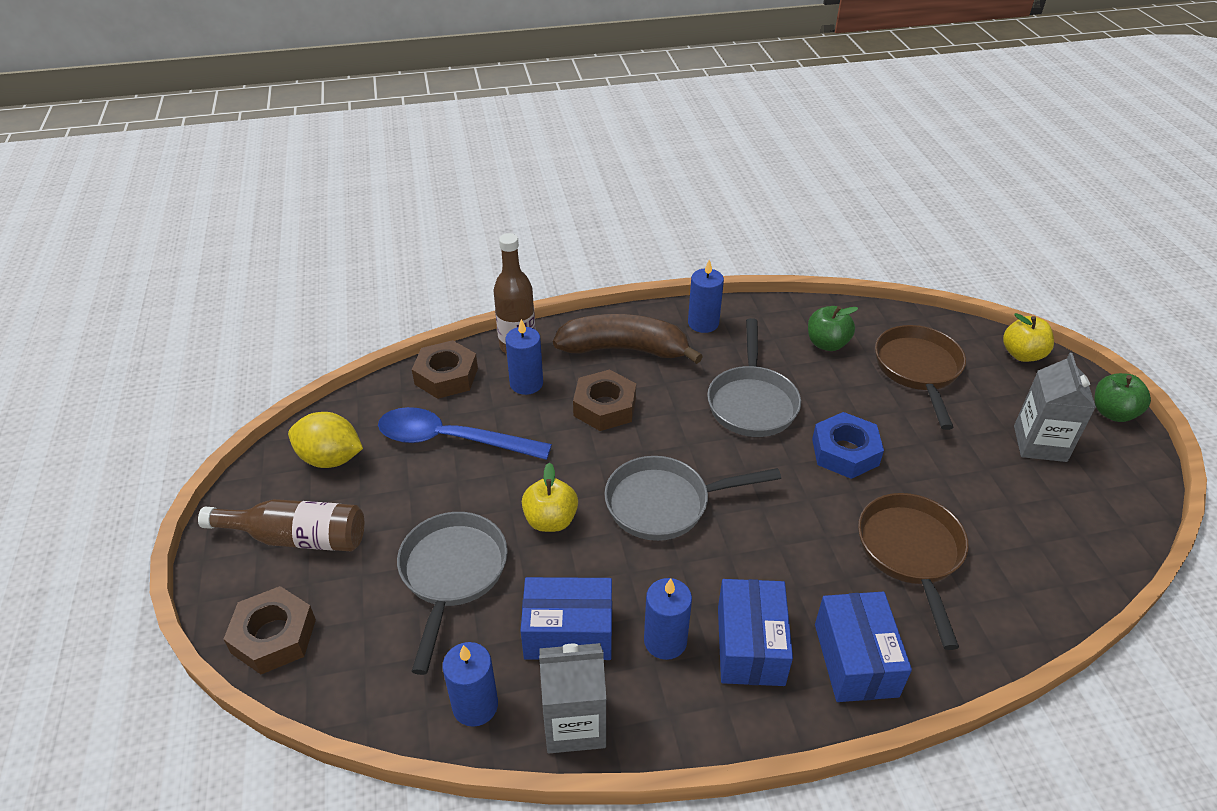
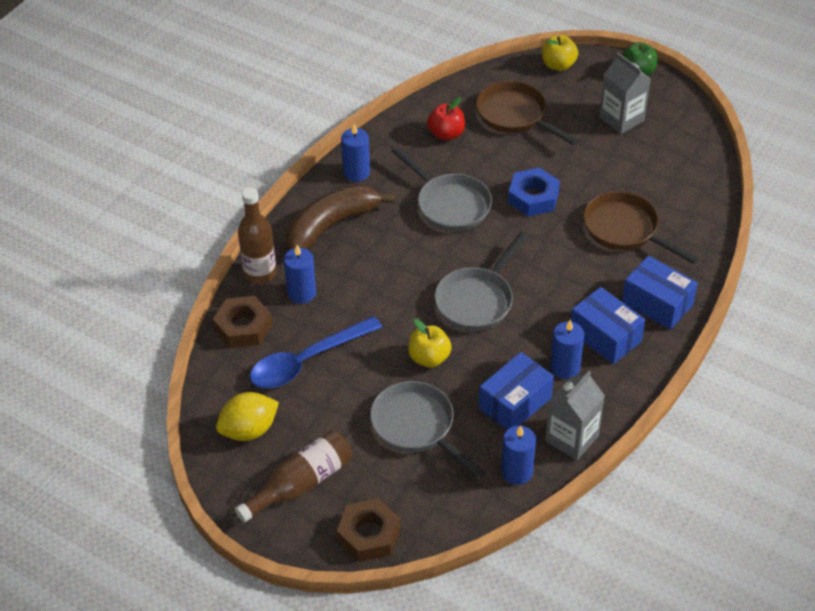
camera: 45 degrees left, 5 degrees up
(605, 407) = (370, 271): brown nut -> none
(827, 344) = (446, 134): green apple -> red apple

